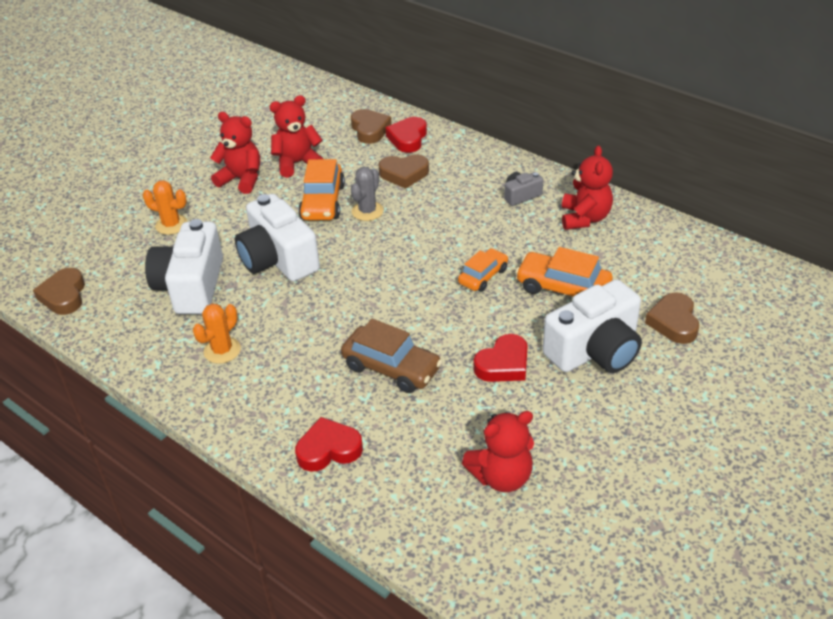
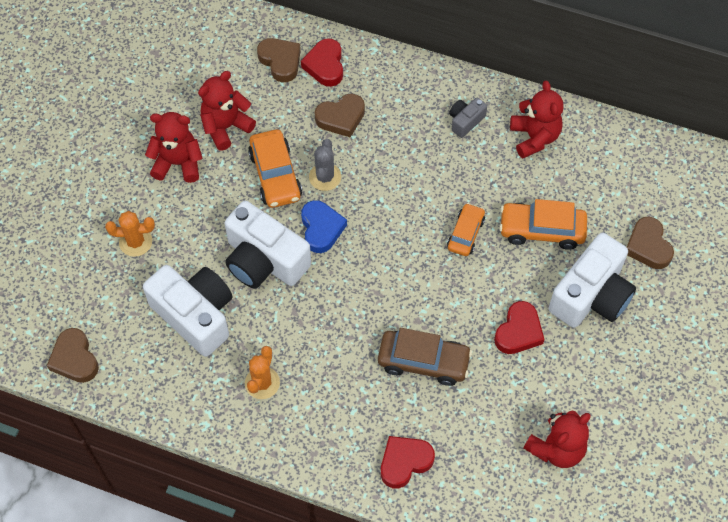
camera: 20 degrees left, 20 degrees up
(191, 286) = (195, 315): white camera -> white camera turned 150 degrees clockwise
(344, 246) = (321, 228): none -> blue heart

